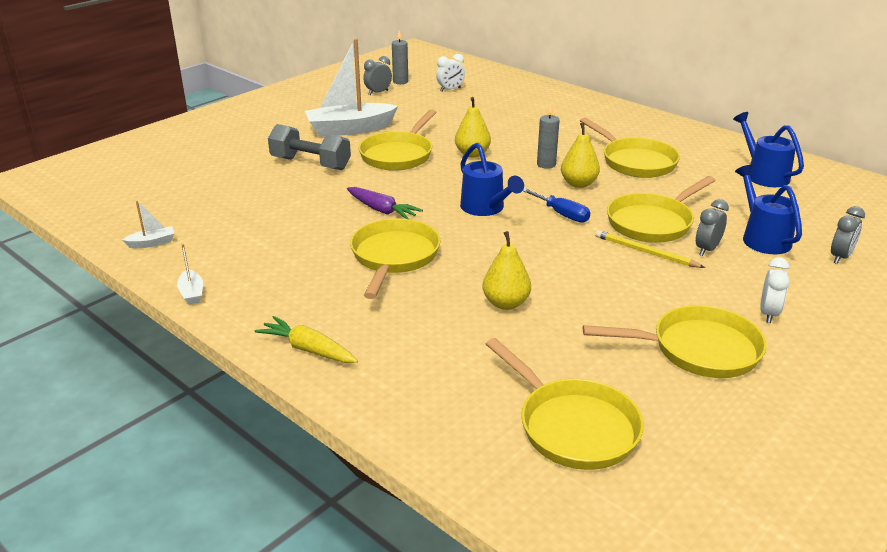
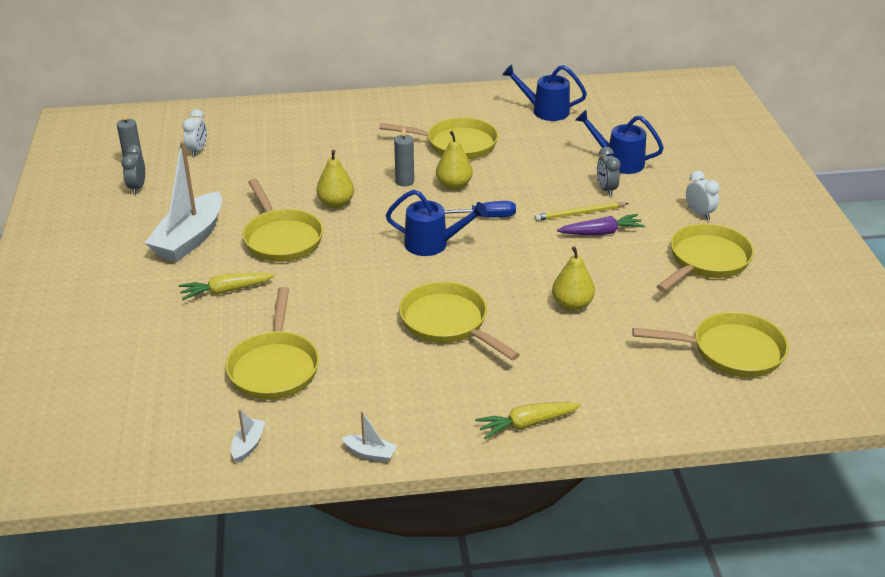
camera: 50 degrees left, 5 degrees up
(310, 164) = (226, 291): grey dumbbell -> yellow carrot
(382, 210) = (366, 293): purple carrot -> purple carrot (601, 232)
(652, 223) = (547, 188): yellow pan -> yellow pan (274, 367)
(840, 257) = (672, 151): grey clock -> none

